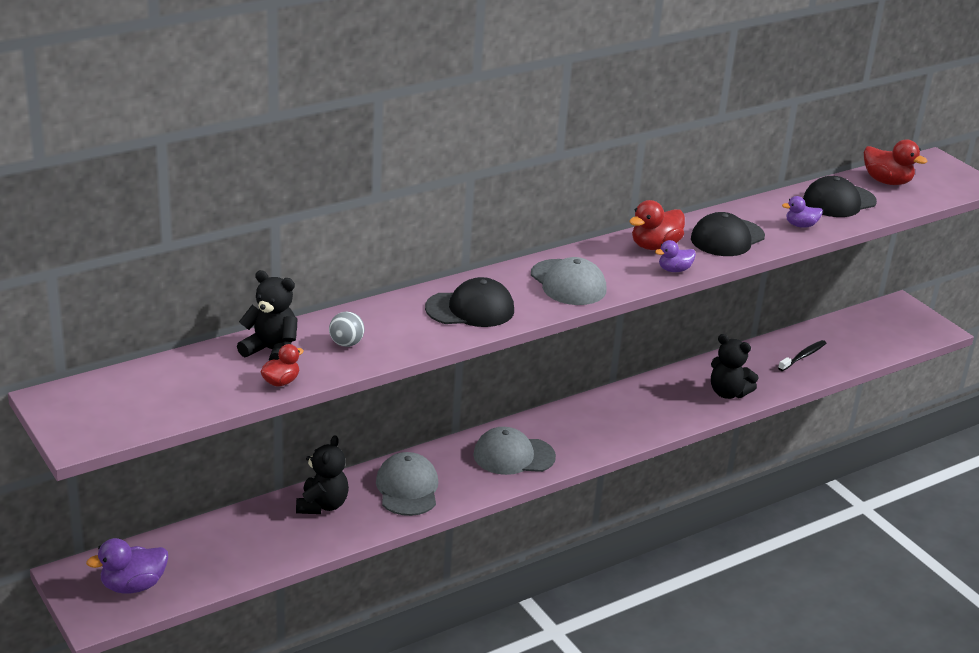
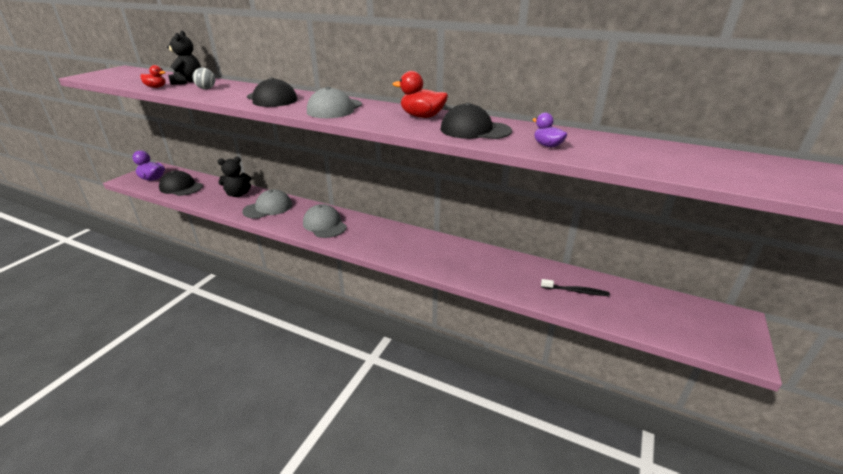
camera: 60 degrees right, 0 degrees up
(674, 270) = (397, 126): purple duck -> none
(728, 393) = (480, 273): black teddy bear -> none
(839, 201) = (623, 149): black cap -> black cap (181, 187)
(887, 181) = (711, 159): red duck -> none

